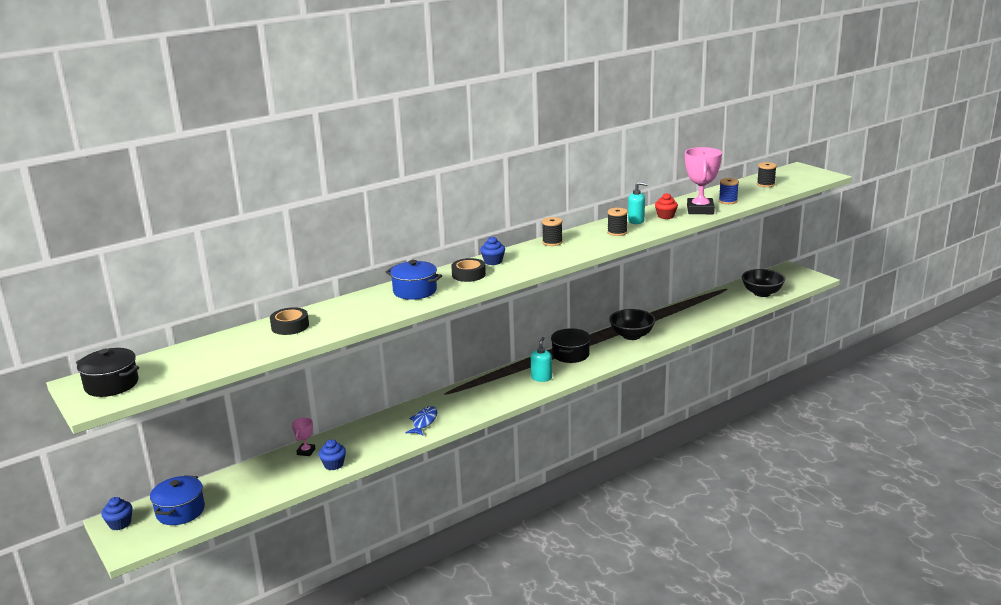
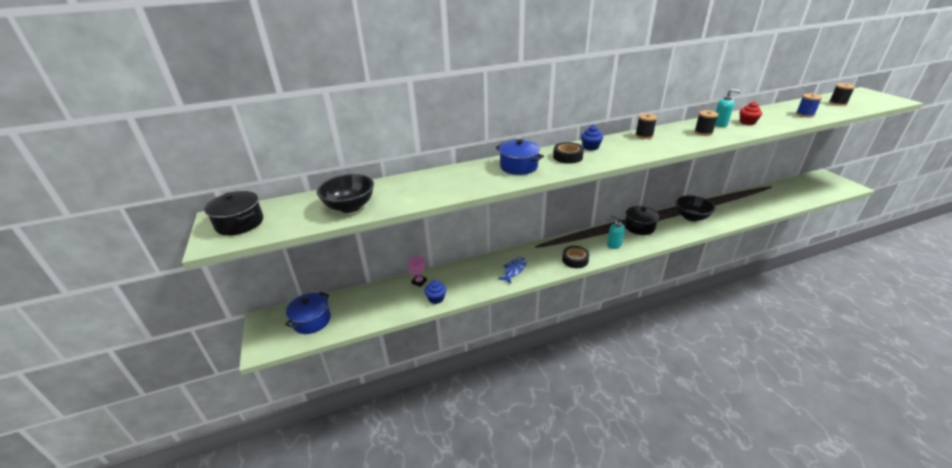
camera: 15 degrees right, 10 degrees up
(120, 523) = (266, 323): blue cupcake -> none
(290, 326) = (405, 186): black tape -> black tape (575, 260)
(541, 378) = (614, 245): turquoise soap dispenser -> turquoise soap dispenser turned 75 degrees counterclockwise
(700, 210) = (779, 120): pink trophy -> none
(762, 293) = (804, 194): black bowl -> black bowl (350, 207)

